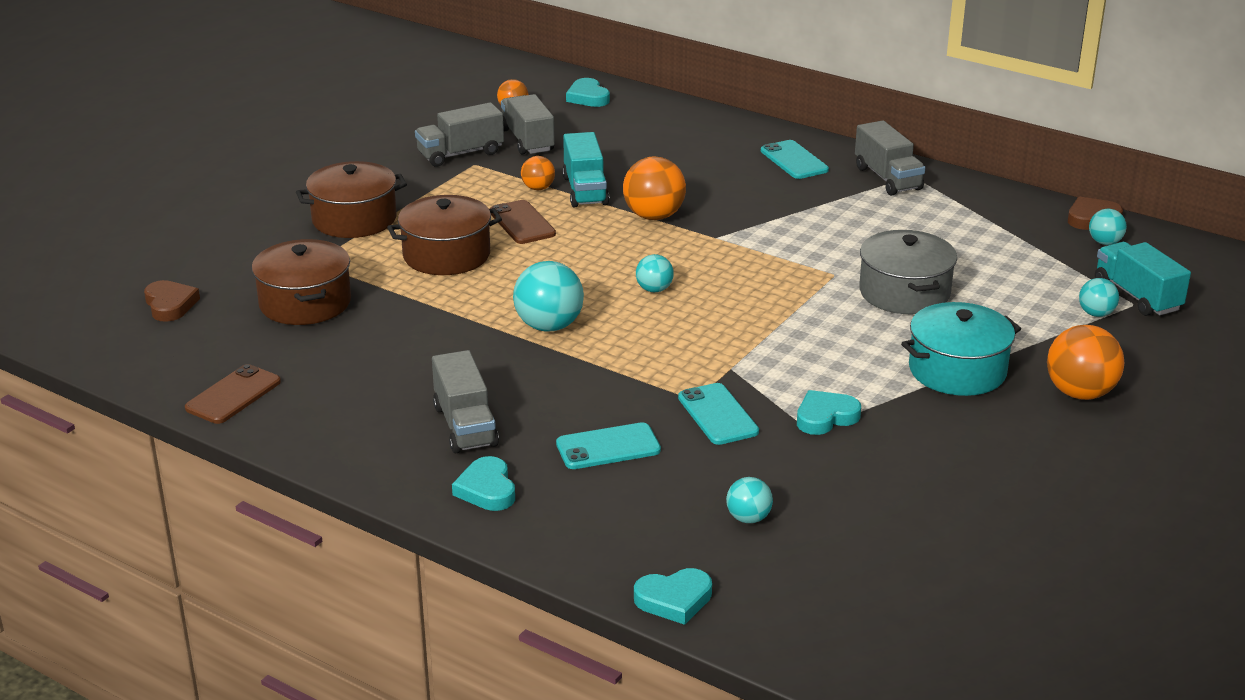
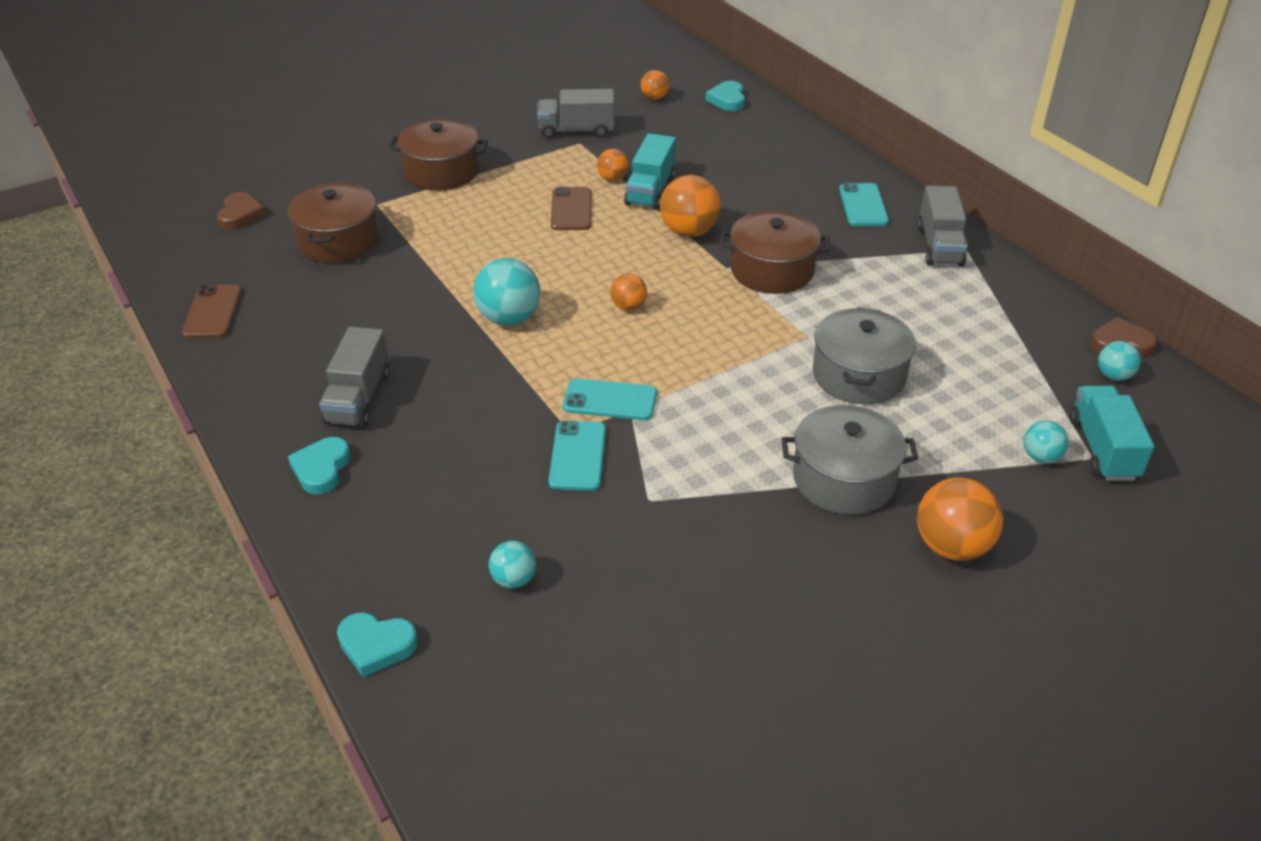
camera: 25 degrees right, 10 degrees up
(233, 395) = (212, 312): brown phone -> brown phone turned 60 degrees counterclockwise
(446, 255) = (484, 225): brown pot -> brown pot (772, 270)
(527, 140) = (642, 130): grey truck -> none
(608, 447) = (455, 459): turquoise phone -> turquoise phone (610, 400)
(654, 289) = (628, 306): turquoise ball -> orange ball
(825, 417) = (674, 491): turquoise heart -> none
(957, 370) = (844, 479): turquoise pot -> grey pot

